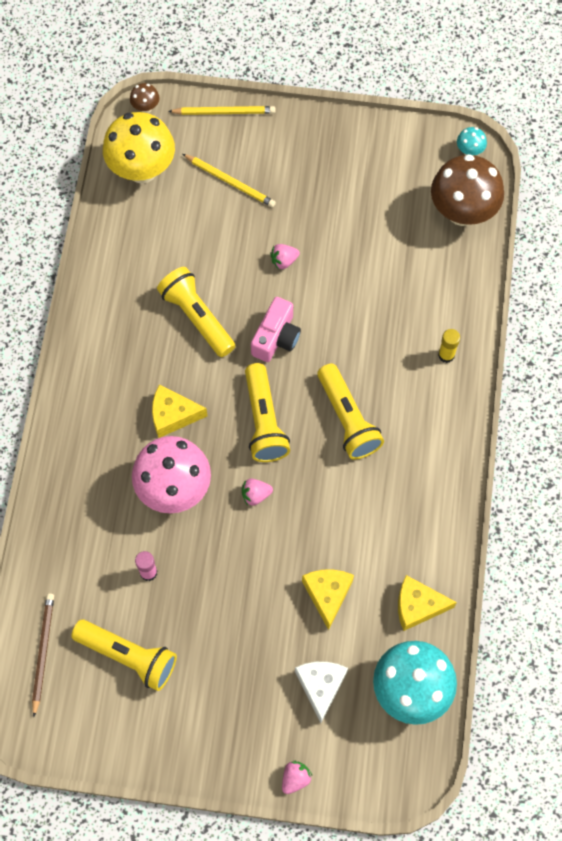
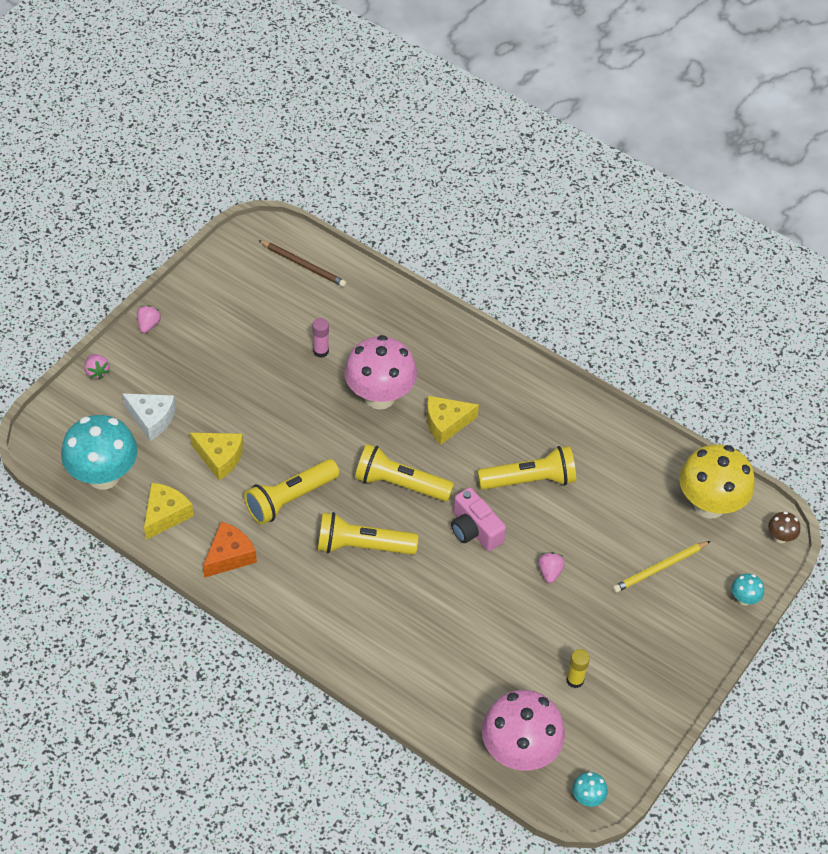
camera: 115 degrees right, 15 degrees down
(128, 656) = (263, 312): yellow flashlight -> yellow flashlight (290, 499)
(173, 415) = (446, 423): yellow cheese -> yellow cheese turned 135 degrees counterclockwise
(224, 112) = (744, 599): yellow pencil -> turquoise mushroom
(255, 495) = (337, 448): pink strawberry -> pink strawberry (148, 325)
(425, 524) = (229, 556): none -> orange cheese
(446, 355) = (375, 655): yellow glue stick -> yellow glue stick (575, 680)
(462, 212) = (519, 752): brown mushroom -> pink mushroom

